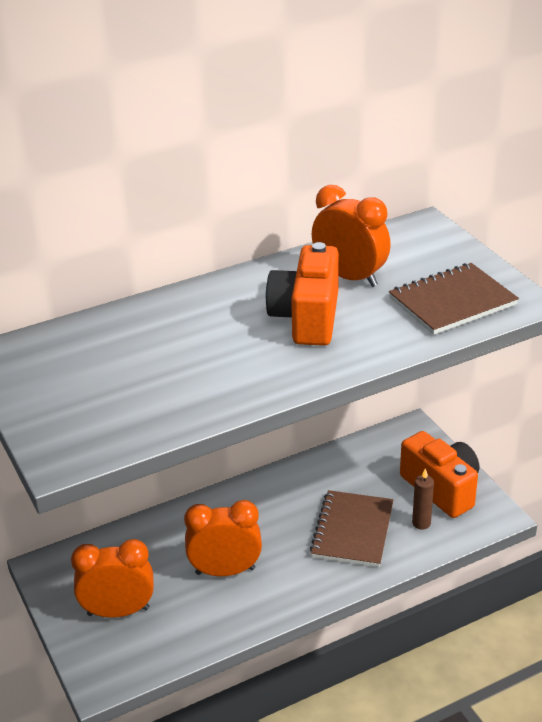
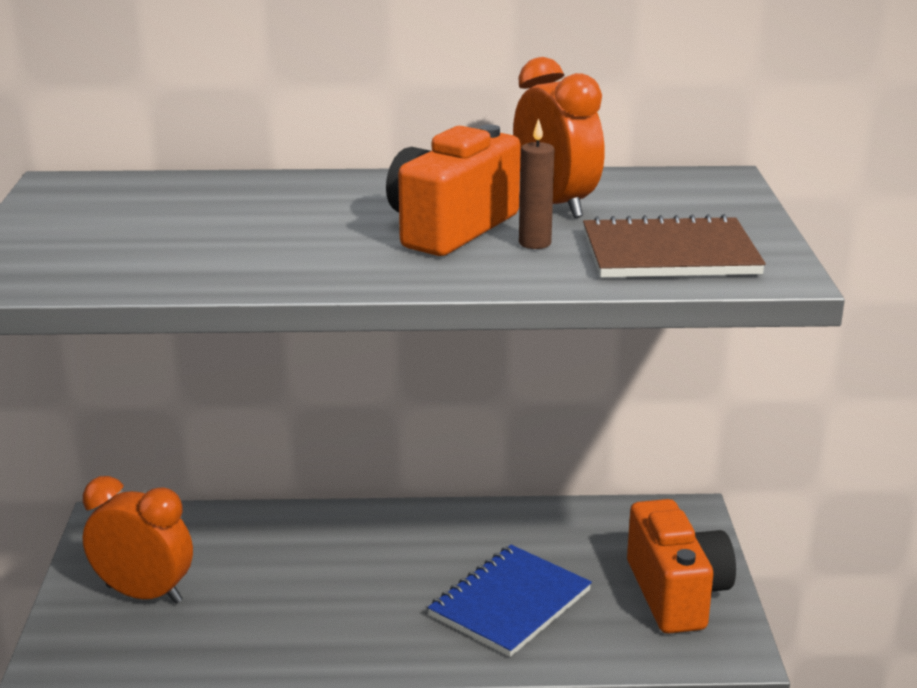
camera: 25 degrees right, 10 degrees down
(225, 571) = (308, 594): orange clock -> none
(352, 530) = (510, 603): brown notebook -> blue notebook
(421, 523) = (613, 625): brown candle -> brown candle (535, 243)

